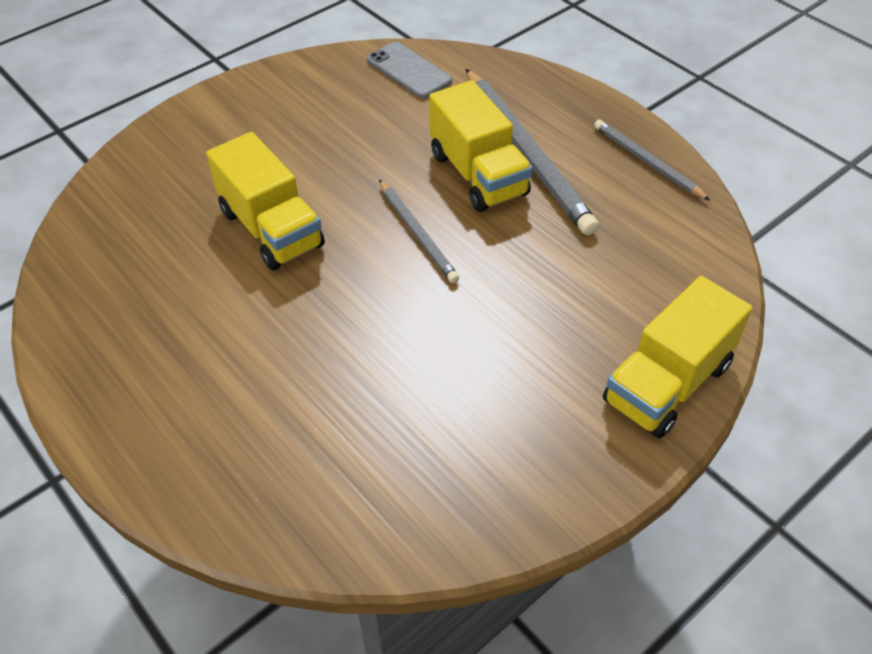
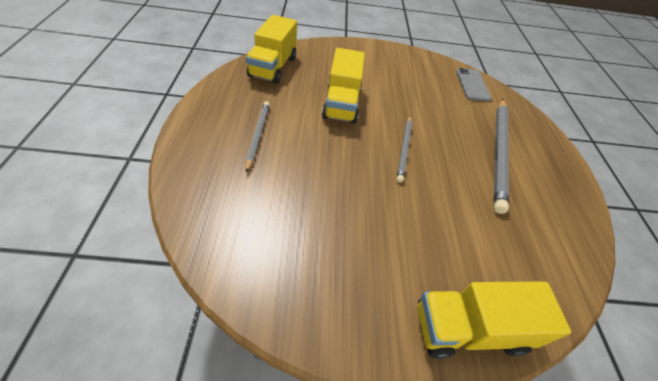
camera: 35 degrees right, 0 degrees up
(478, 174) = (462, 145): yellow truck -> yellow truck (273, 67)
(647, 162) = (570, 202): grey pencil -> grey pencil (258, 135)

